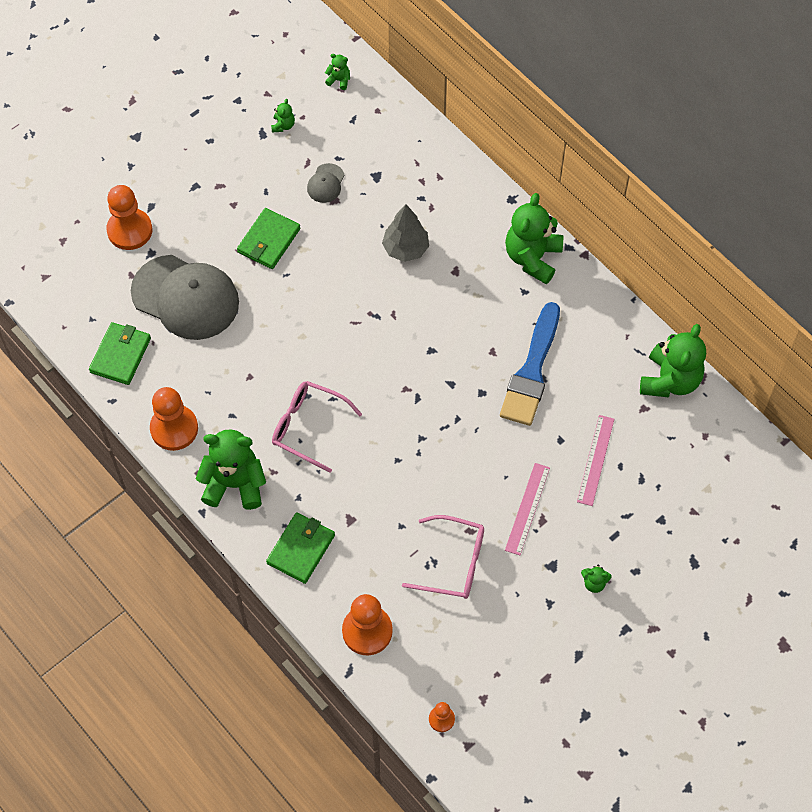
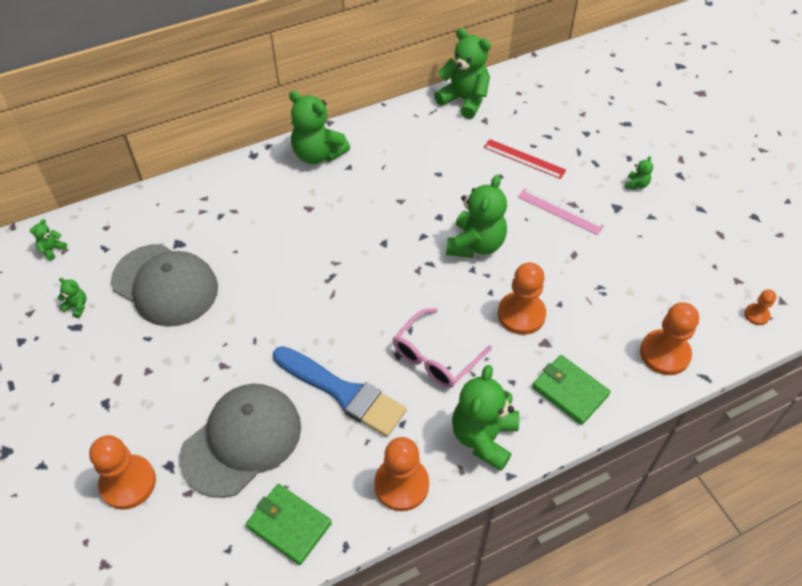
camera: 75 degrees left, 10 degrees down
(269, 240) = (207, 347): green wallet -> none
(326, 183) = (165, 285): grey cap -> grey cap, size x2.35
(378, 492) = (521, 314): none -> orange pawn
(405, 248) = (269, 238): grey tree -> none
(452, 563) = (603, 274): pink glasses -> none
(455, 434) = (475, 244): none -> green teddy bear
(532, 371) = (428, 179): blue brush -> blue brush (343, 392)
(596, 460) = (524, 158): pink ruler -> red ruler

